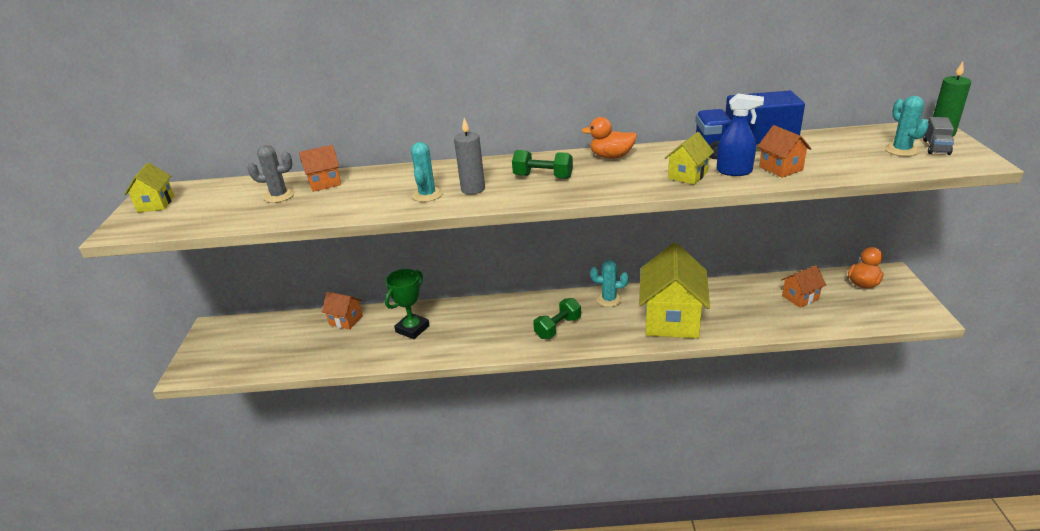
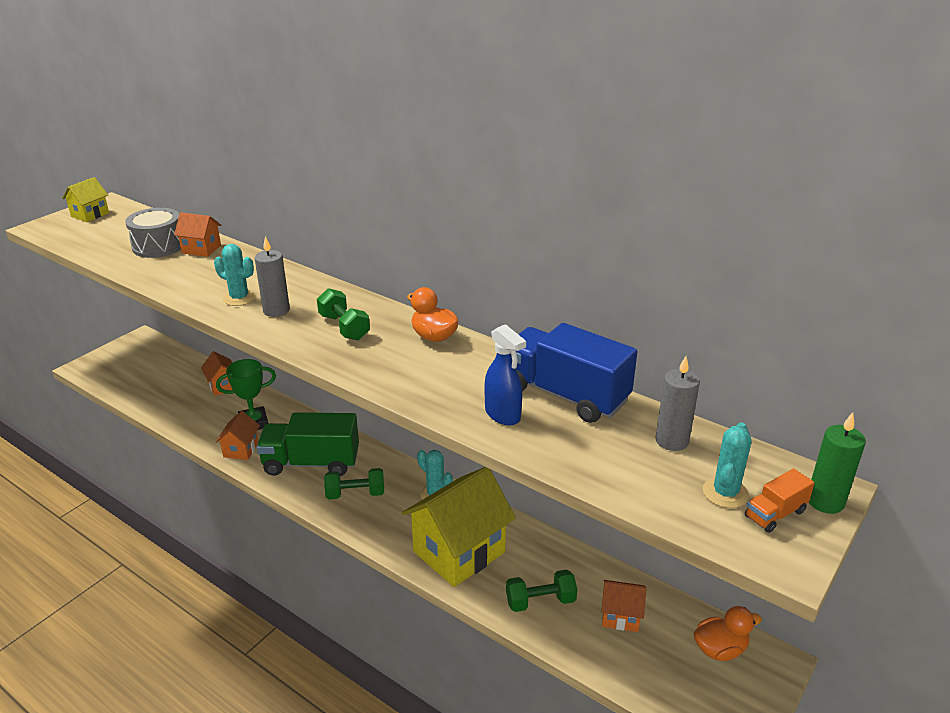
camera: 35 degrees right, 0 degrees up
(279, 196) = (158, 246): grey cactus -> grey drum
(427, 195) = (239, 298): turquoise cactus -> turquoise cactus turned 75 degrees clockwise
(497, 328) = (311, 463): none -> green truck
(688, 175) = (454, 394): yellow house -> none
(753, 316) = (540, 601): none -> green dumbbell
(780, 168) = (552, 437): orange house -> orange house (241, 449)
(835, 142) = (672, 441): none -> grey candle
(936, 147) = (775, 514): grey truck -> orange truck

